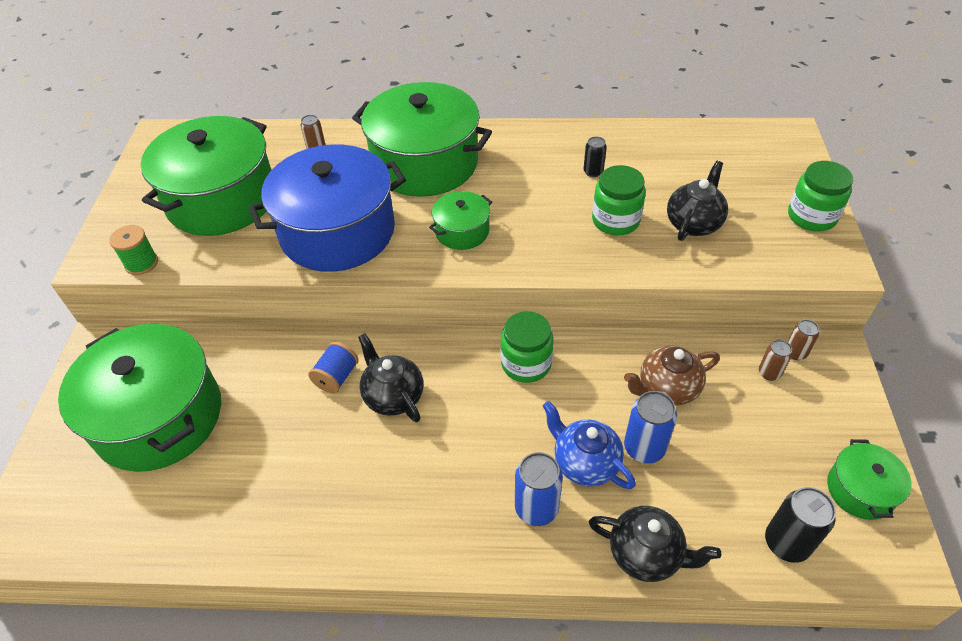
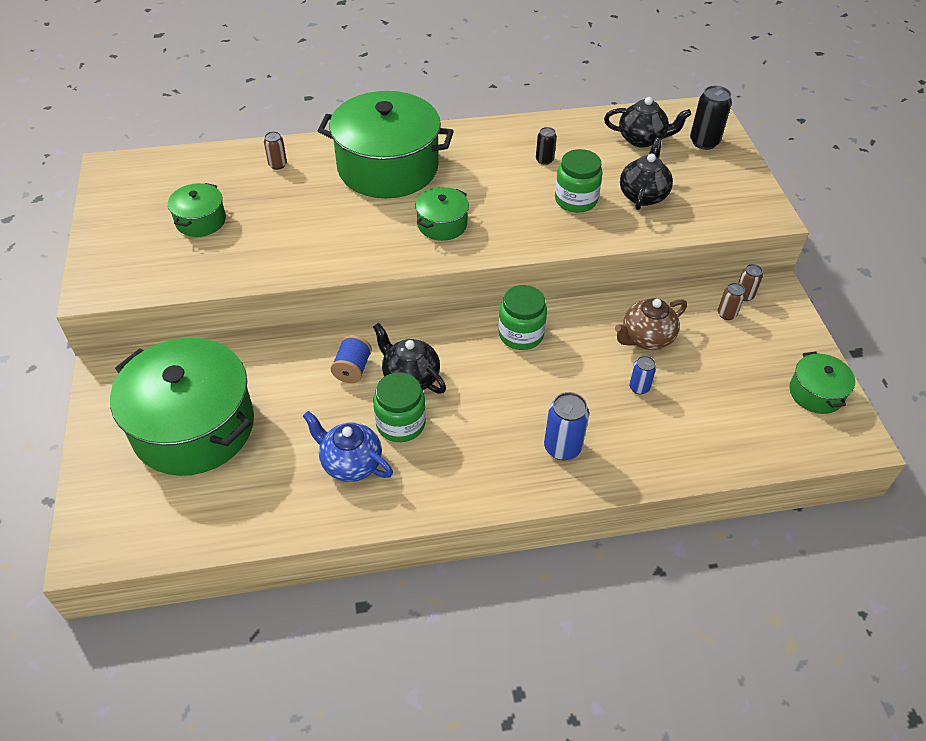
camera: 15 degrees left, 0 degrees up
(141, 263) = (143, 288): green spool -> none
(222, 199) = (200, 221): green pot -> green pot, size x0.47
(337, 231) = (325, 237): blue pot -> none
(585, 463) = (593, 406): blue teapot -> blue teapot (350, 463)
(644, 448) = (639, 387): blue can -> blue can, size x0.59
(646, 554) = (661, 467): black teapot -> black teapot (642, 139)
(786, 543) = (768, 441): black can -> black can (704, 142)
(811, 216) = (739, 179): green jar -> green jar (400, 423)

